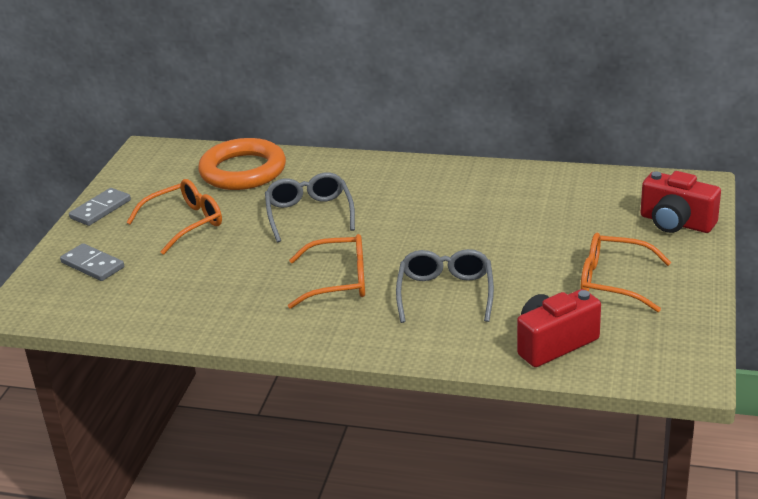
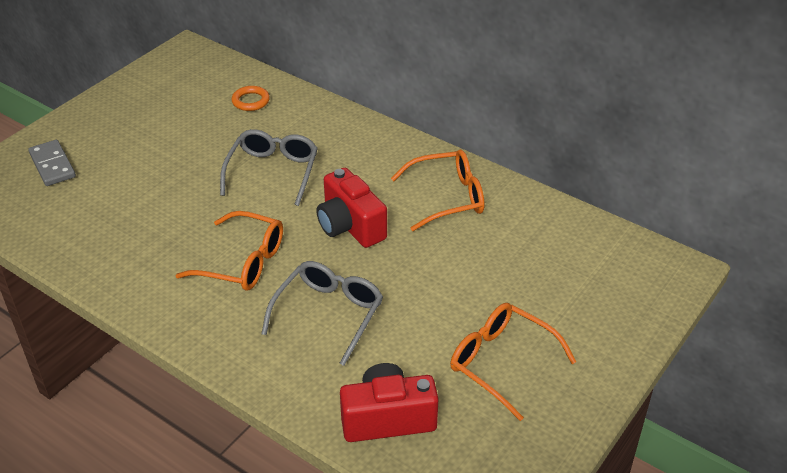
camera: 20 degrees right, 10 degrees up
(100, 209) = (102, 105): grey domino -> none
(184, 224) = (158, 145): orange glasses -> orange glasses (446, 198)
(243, 171) = (250, 101): orange ring -> orange ring, size x0.43
(676, 223) = (620, 310): red camera -> red camera (350, 226)

